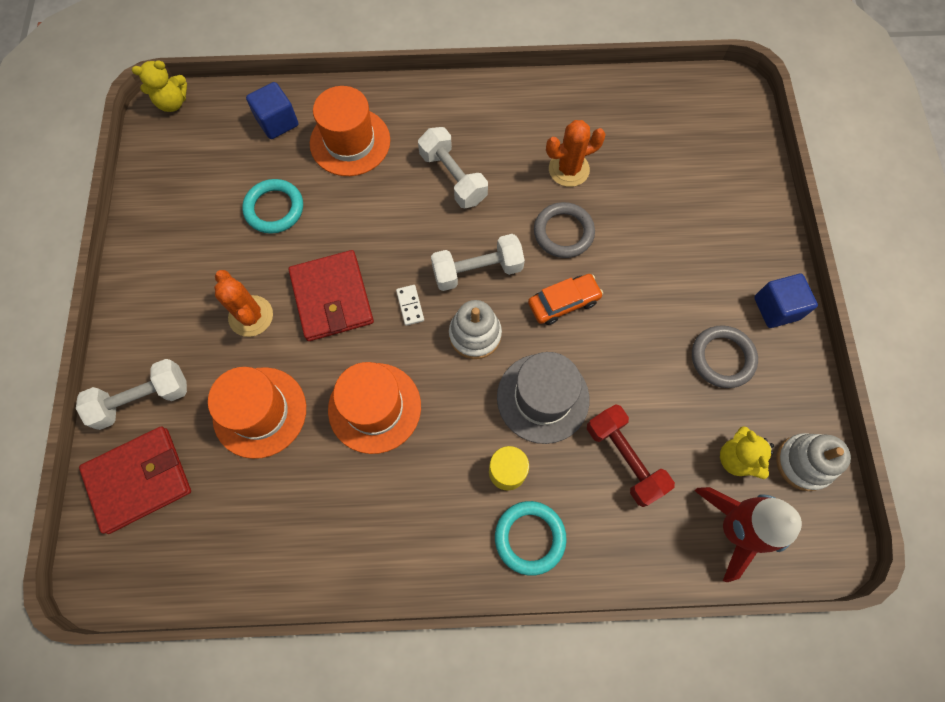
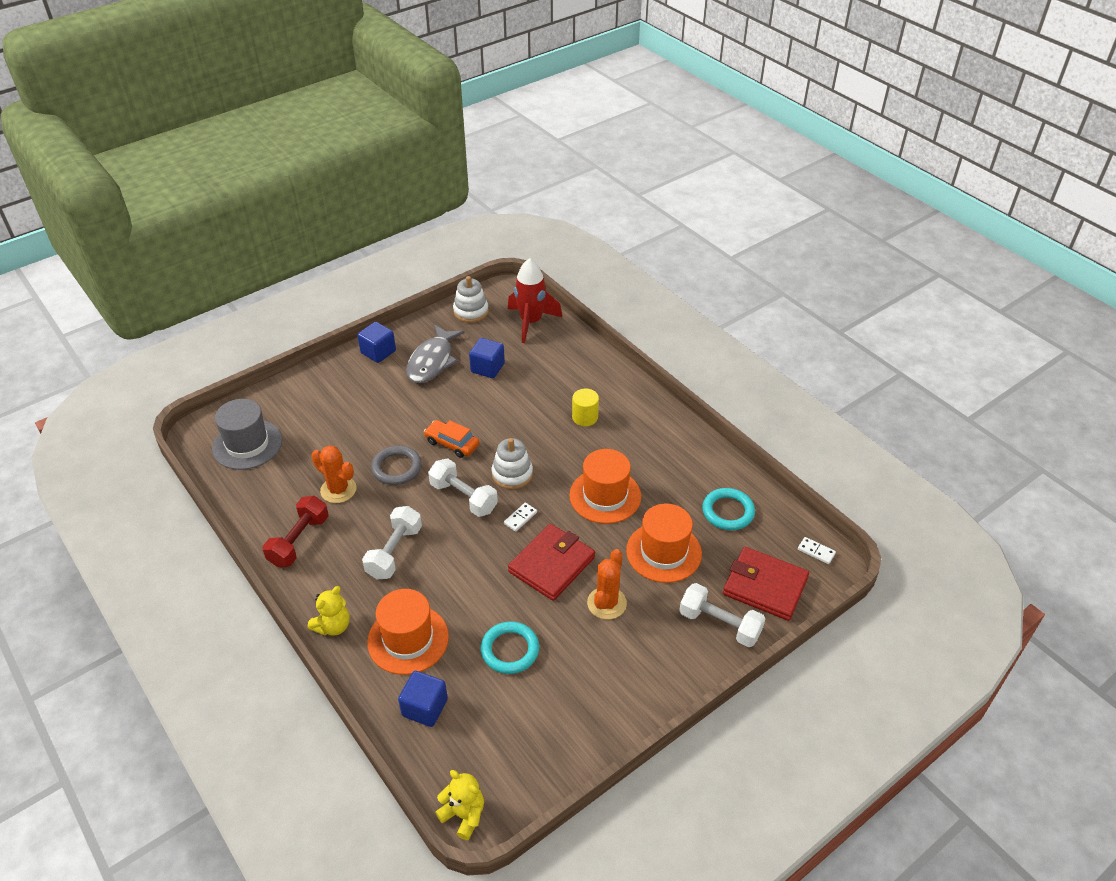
camera: 125 degrees left, 25 degrees down
(126, 576) = (816, 551): none -> white domino
(530, 538) = (611, 391): turquoise ring -> turquoise ring (728, 511)
(542, 398) = (526, 423): grey hat -> grey hat (247, 444)
(624, 458) = (531, 375): red dumbbell -> red dumbbell (299, 541)
(670, 414) = (487, 368): none -> blue cube
(722, 358) = (432, 361): grey ring -> grey fish
(736, 458) = (491, 335): yellow teddy bear -> yellow teddy bear (333, 626)

